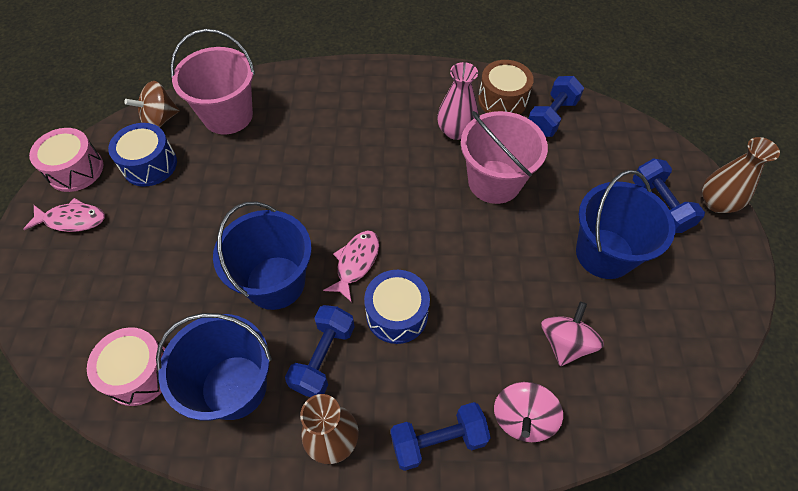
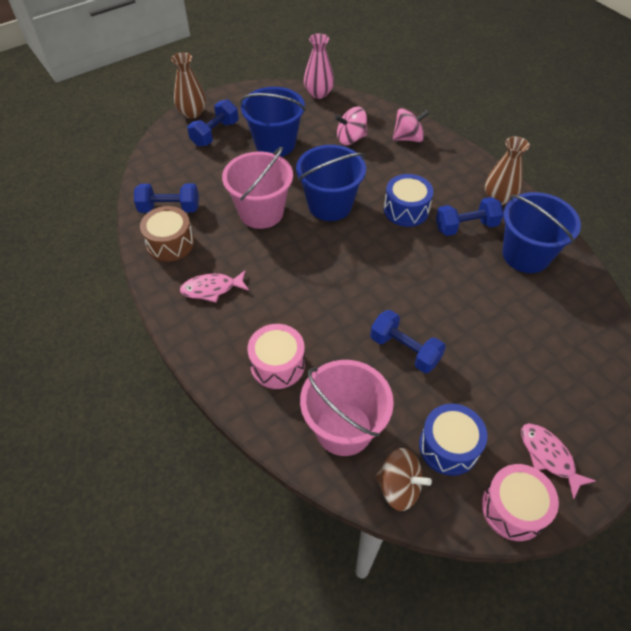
camera: 125 degrees left, 5 degrees down
(139, 373) = (574, 306): pink drum -> pink drum (277, 364)
(275, 282) = (449, 280): blue bucket -> blue bucket (330, 205)
(356, 262) = (393, 248): pink fish -> pink fish (212, 289)
(438, 440) = (453, 161): blue dumbbell -> blue dumbbell (404, 350)
(456, 131) = (228, 255): pink vase -> pink vase (318, 93)

